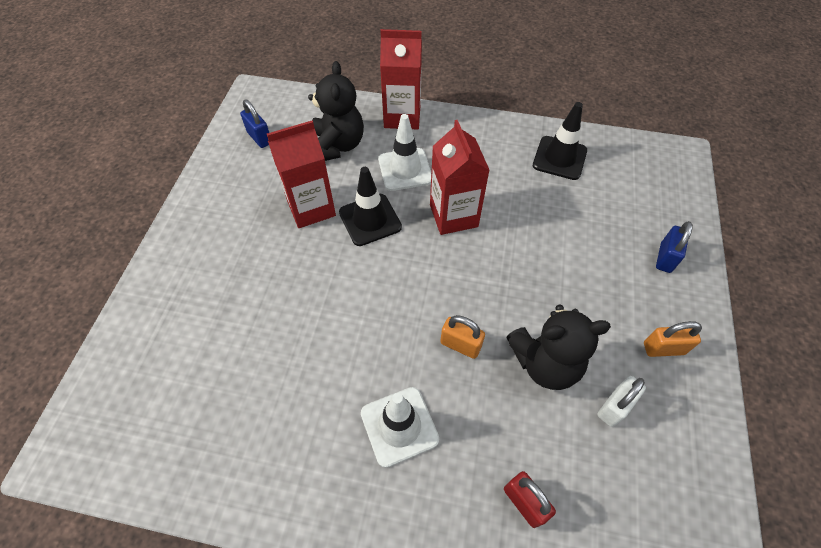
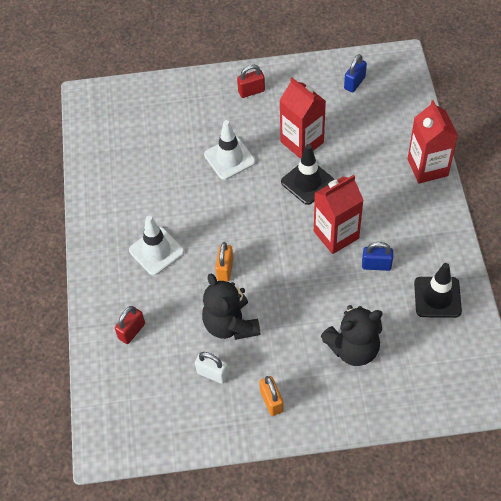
camera: 75 degrees right, 0 degrees up
(204, 235) = (251, 91): none -> red padlock
(337, 146) = (371, 135): black teddy bear -> black teddy bear (353, 348)
(405, 169) = (368, 188): white traffic cone -> white traffic cone (229, 158)
(665, 258) = (359, 395): blue padlock -> blue padlock (376, 265)

